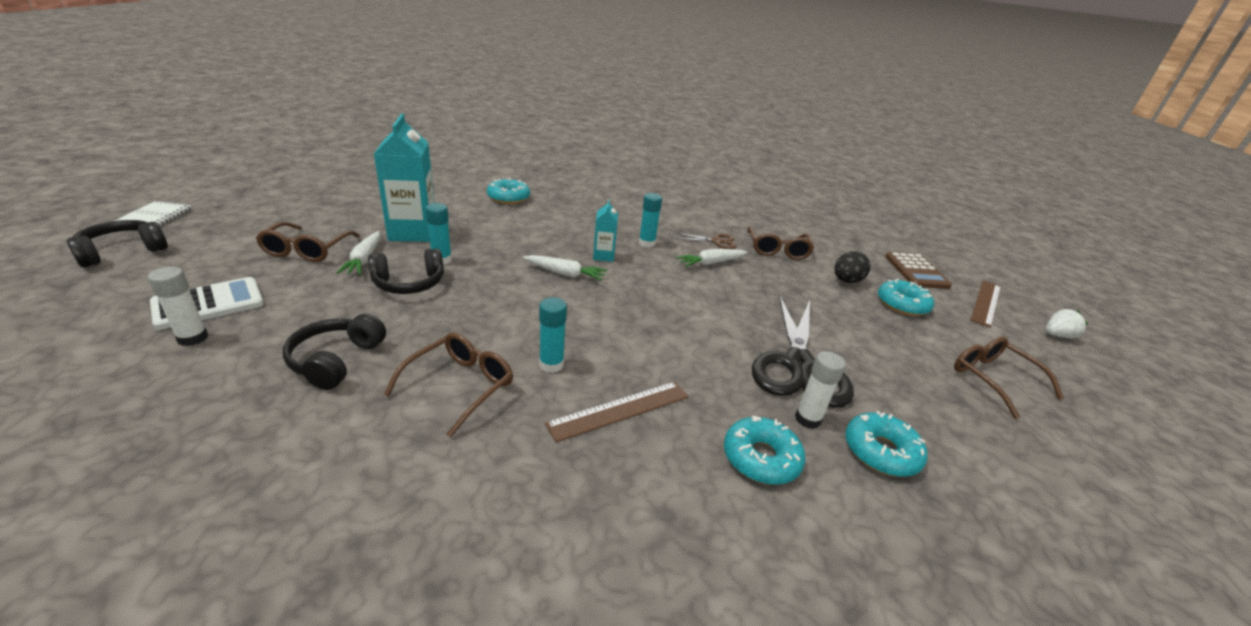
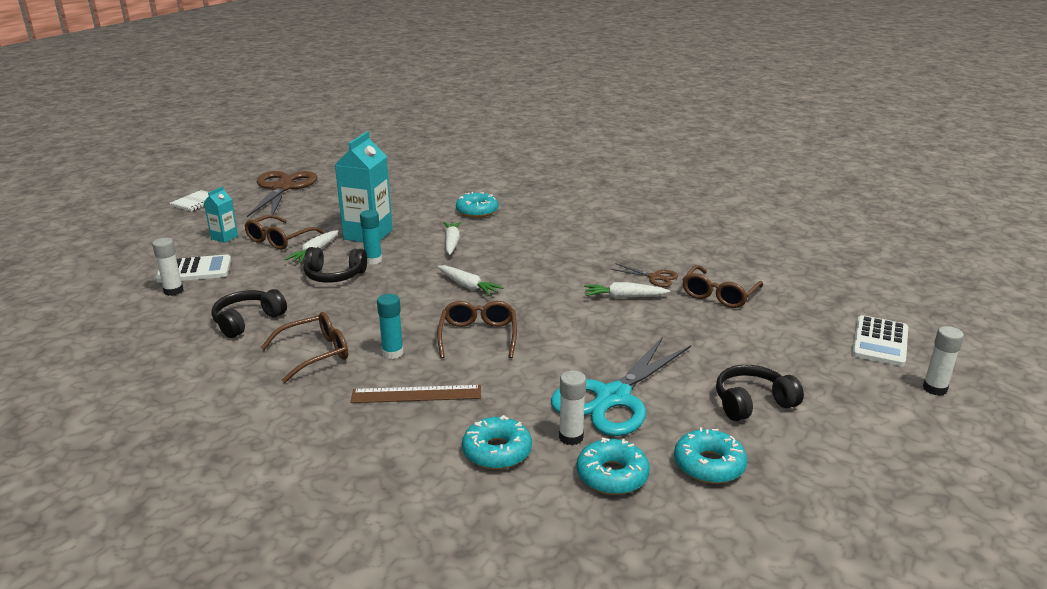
camera: 30 degrees right, 5 degrees down
(122, 252) = (164, 226): black headphones -> black headphones (752, 403)
(268, 191) = (282, 188): none -> brown scissors
(510, 231) = (452, 243): none -> white carrot
(603, 256) = (519, 276): turquoise carton -> turquoise carton (224, 237)
(647, 243) = (575, 269): turquoise glue stick -> none
(799, 365) = (613, 398): black scissors -> turquoise scissors
(846, 281) = (767, 337): black egg -> none
(902, 304) = (809, 370): turquoise donut -> turquoise donut (709, 465)
(916, 271) = (880, 342): brown calculator -> white calculator
(986, 303) = (934, 389): brown ruler -> white glue stick
(993, 379) = (825, 455): brown glasses -> brown glasses (478, 336)
(1057, 336) = (989, 438): white strawberry -> none

